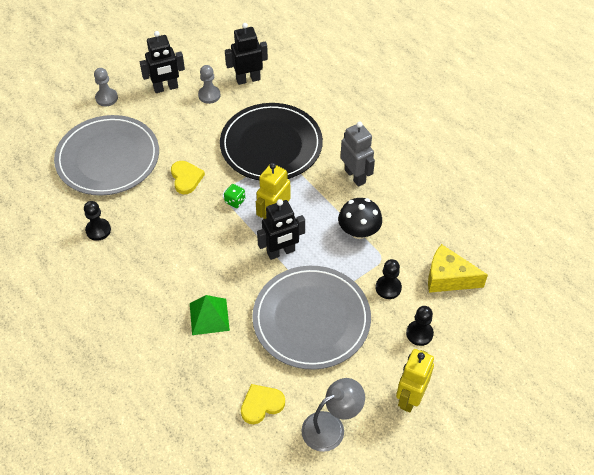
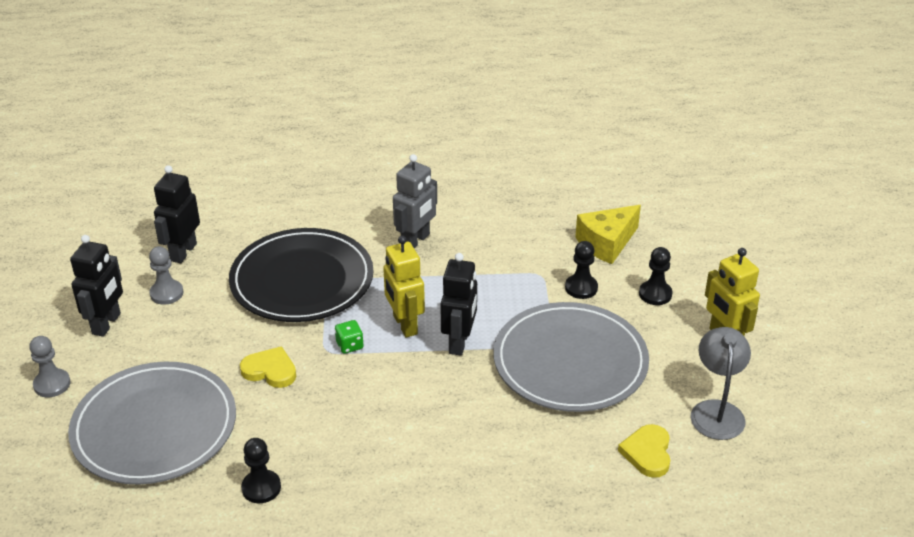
camera: 55 degrees left, 15 degrees down
(209, 316) = (492, 442): green pyramid -> none
(355, 176) = (415, 241): grey robot -> grey robot turned 120 degrees clockwise
(359, 231) = (490, 273): black mushroom -> none

